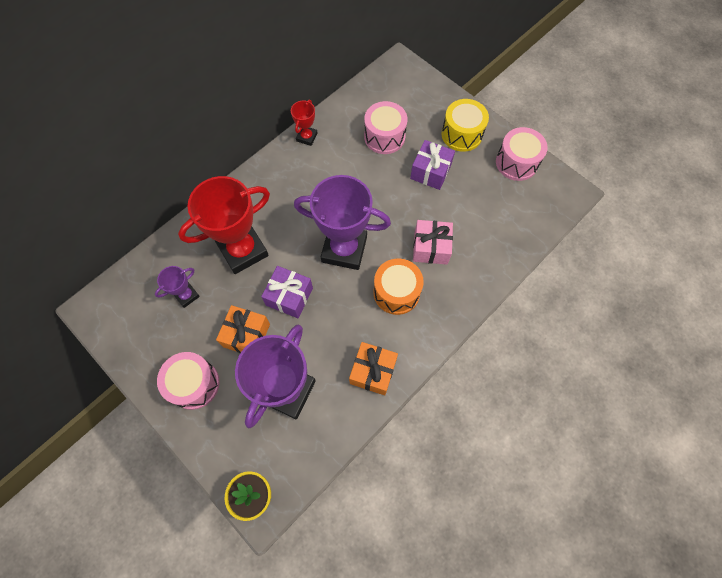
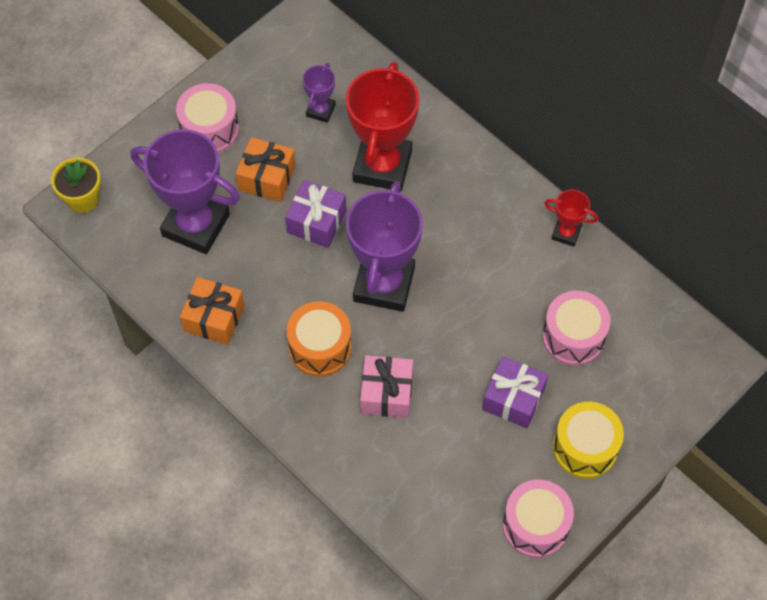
camera: 90 degrees right, 5 degrees down
(187, 295) = (321, 110): purple trophy -> purple trophy turned 60 degrees clockwise
(243, 250) = (382, 166): red trophy -> red trophy turned 45 degrees clockwise

